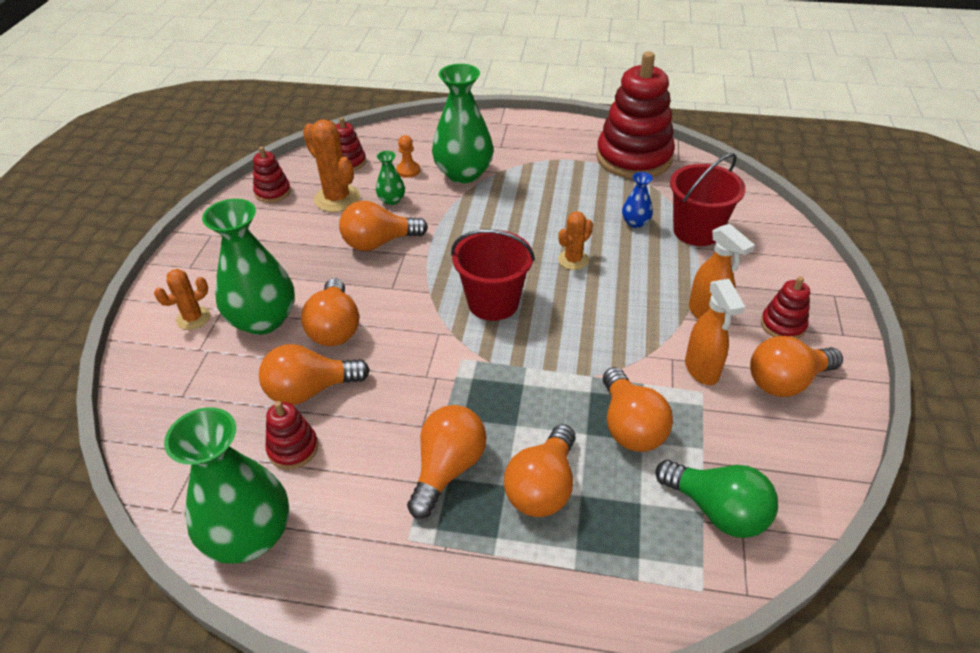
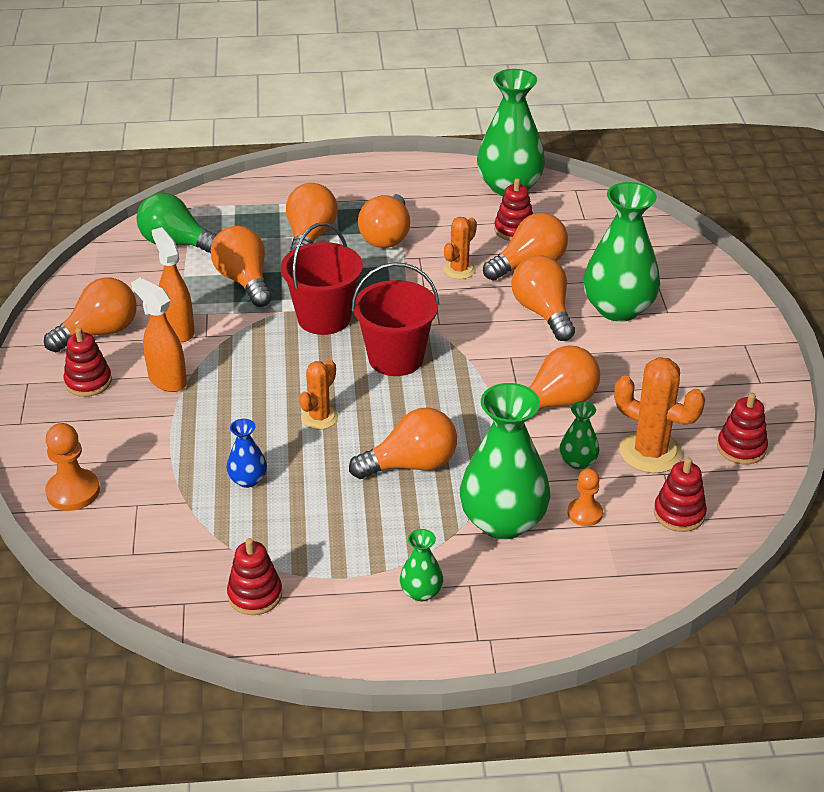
camera: 165 degrees right, 5 degrees down
(193, 318) = (687, 300): orange cactus -> orange cactus (459, 270)
(511, 215) = (411, 465): none -> orange light bulb
(531, 146) = (421, 592): none -> green vase
(634, 158) = (255, 595): red stacking toy -> red stacking toy, size x0.45
(696, 231) = (168, 479): red bucket -> red bucket (324, 318)
(769, 233) = (73, 492): none -> orange pawn

